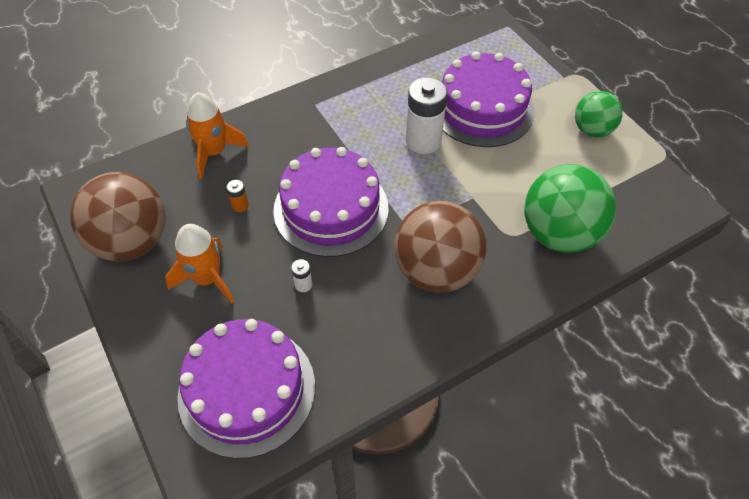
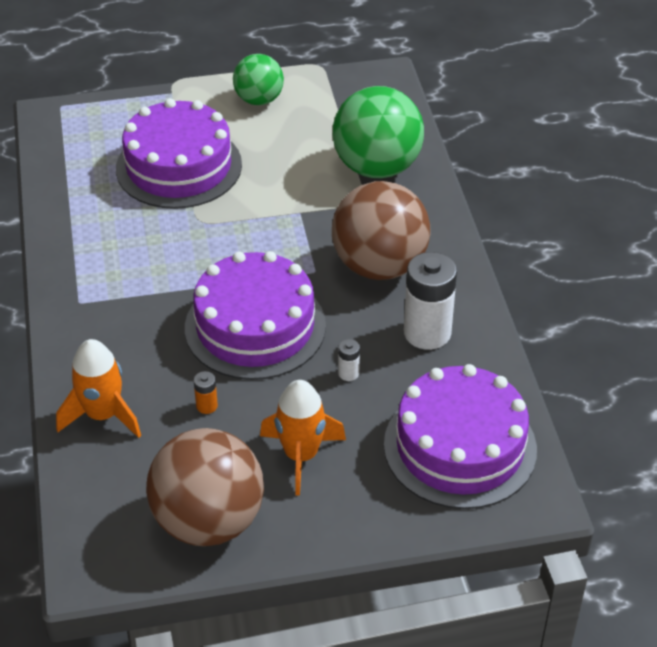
camera: 70 degrees left, 10 degrees down
(423, 141) = (198, 226): white battery -> white battery (427, 333)

